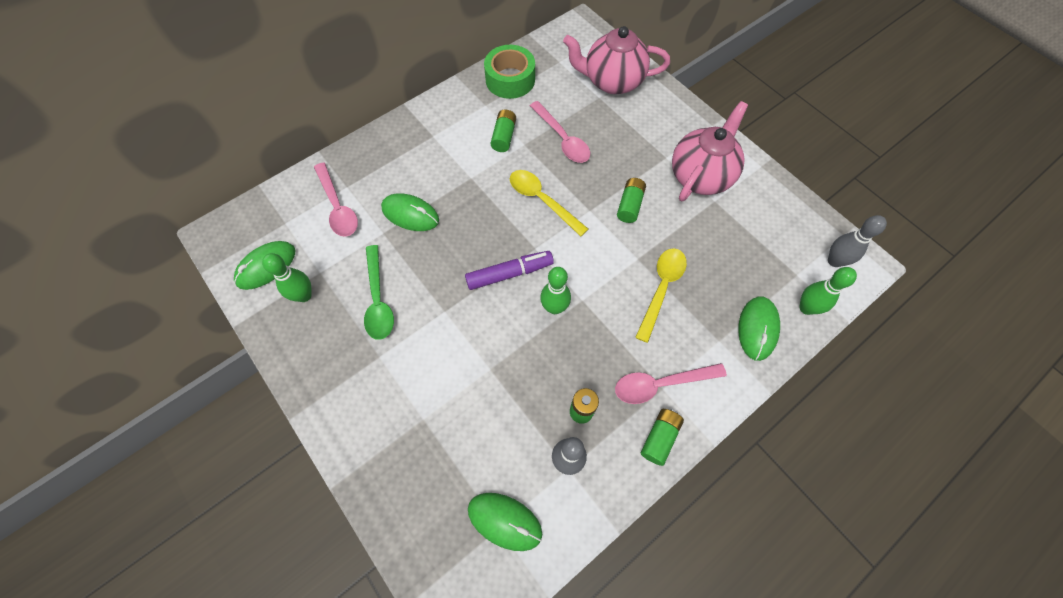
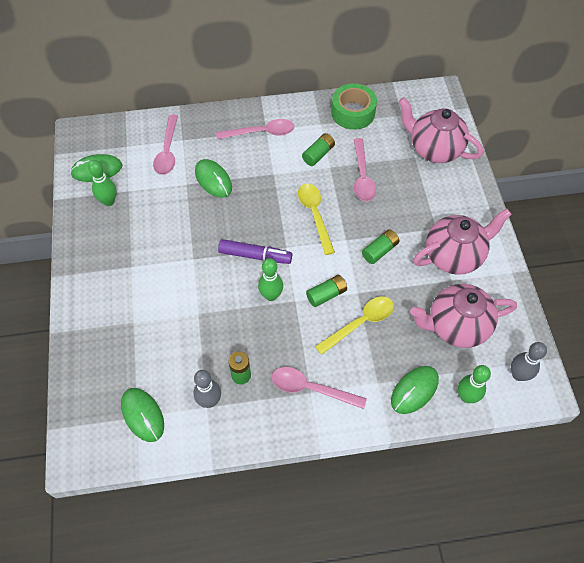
camera: 30 degrees right, 5 degrees down
(378, 300) = (154, 228): green spoon -> none
(429, 141) = (261, 133): none -> pink spoon
(659, 438) = (284, 423): green battery -> green battery (326, 294)
(750, 243) = (456, 326): none -> pink teapot

